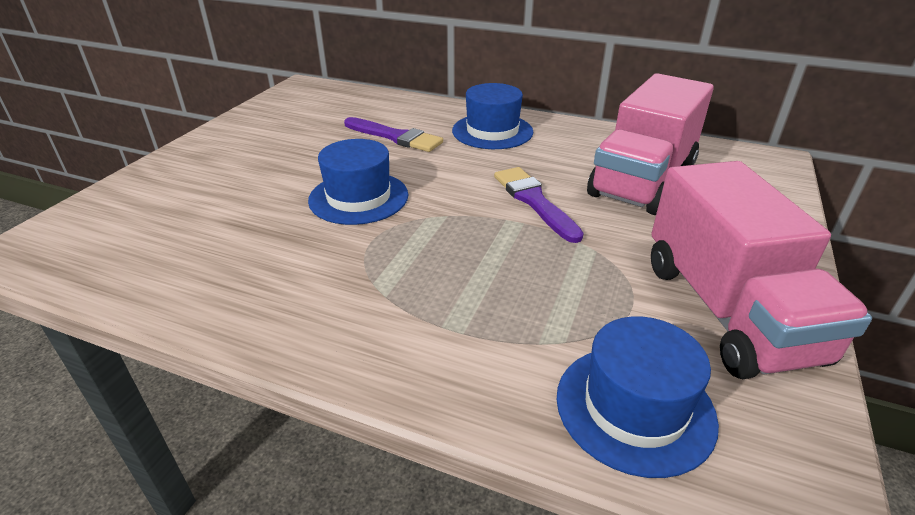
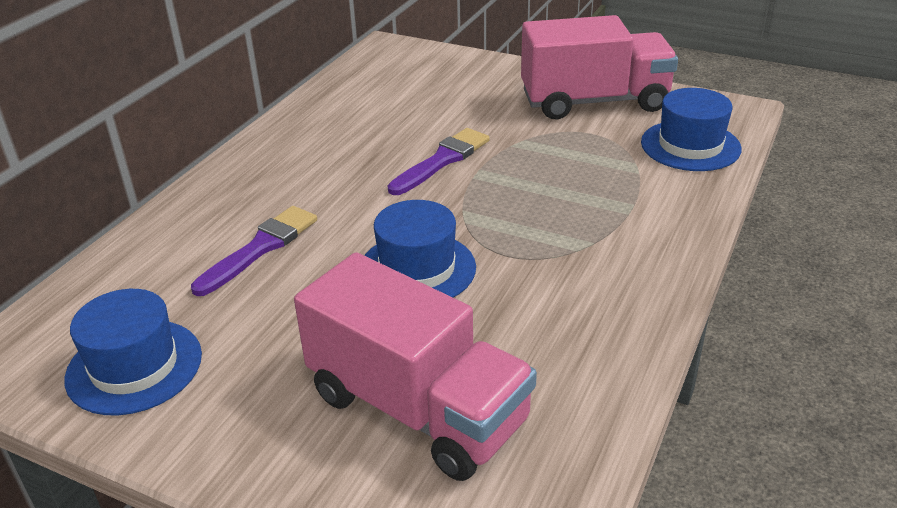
camera: 85 degrees left, 0 degrees up
(492, 131) = (273, 177): blue hat -> blue hat (134, 366)
(534, 201) = (441, 161): purple brush -> purple brush turned 150 degrees clockwise
(643, 180) = (411, 105): pink truck -> pink truck (417, 408)

